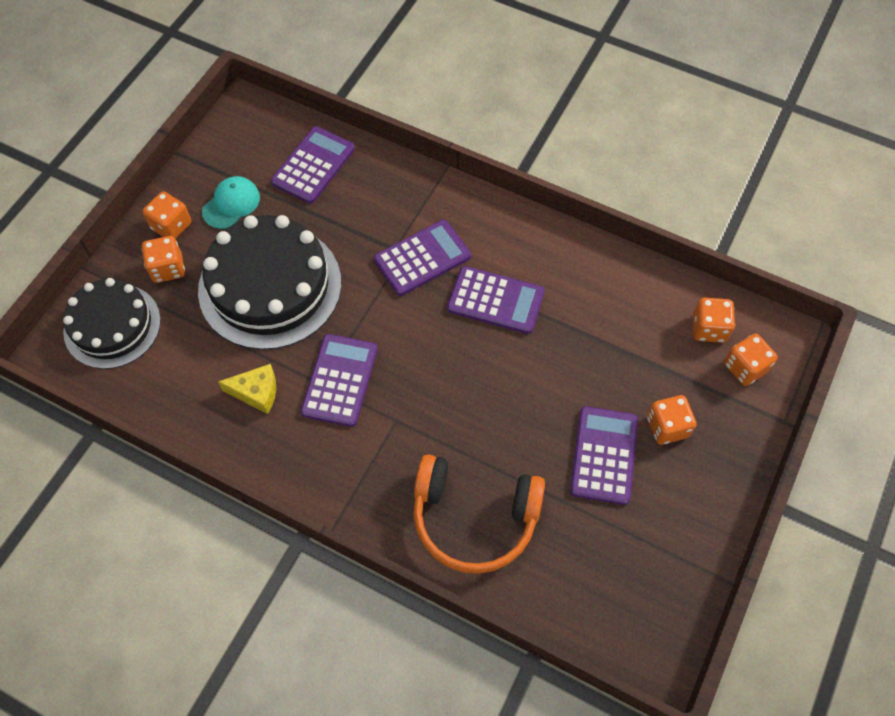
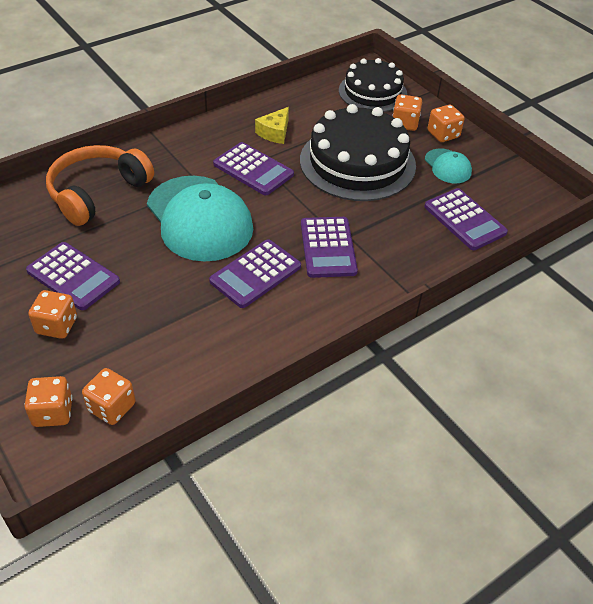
camera: 115 degrees right, 15 degrees down
(451, 389) = (199, 218): none -> turquoise cap

